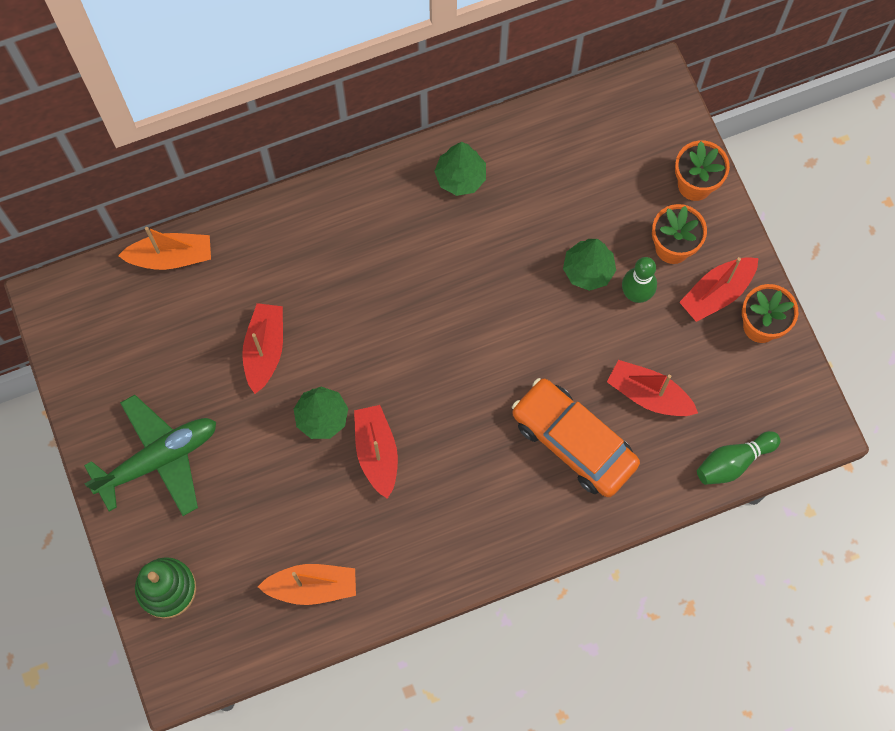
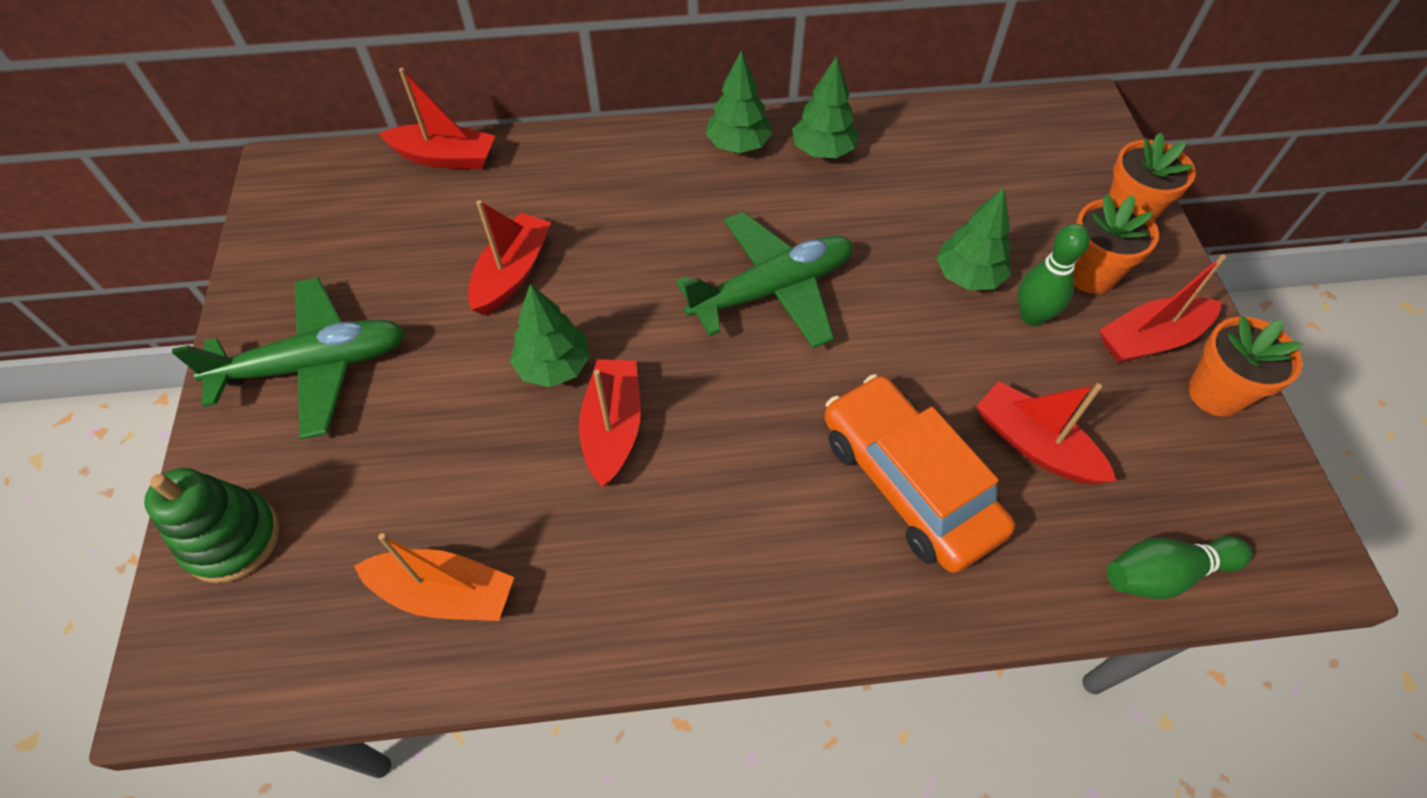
camera: 15 degrees right, 15 degrees down
(171, 257) = (445, 157): orange boat -> red boat
(394, 188) = (738, 145): none -> green tree
(453, 317) = (772, 290): none -> green plane

